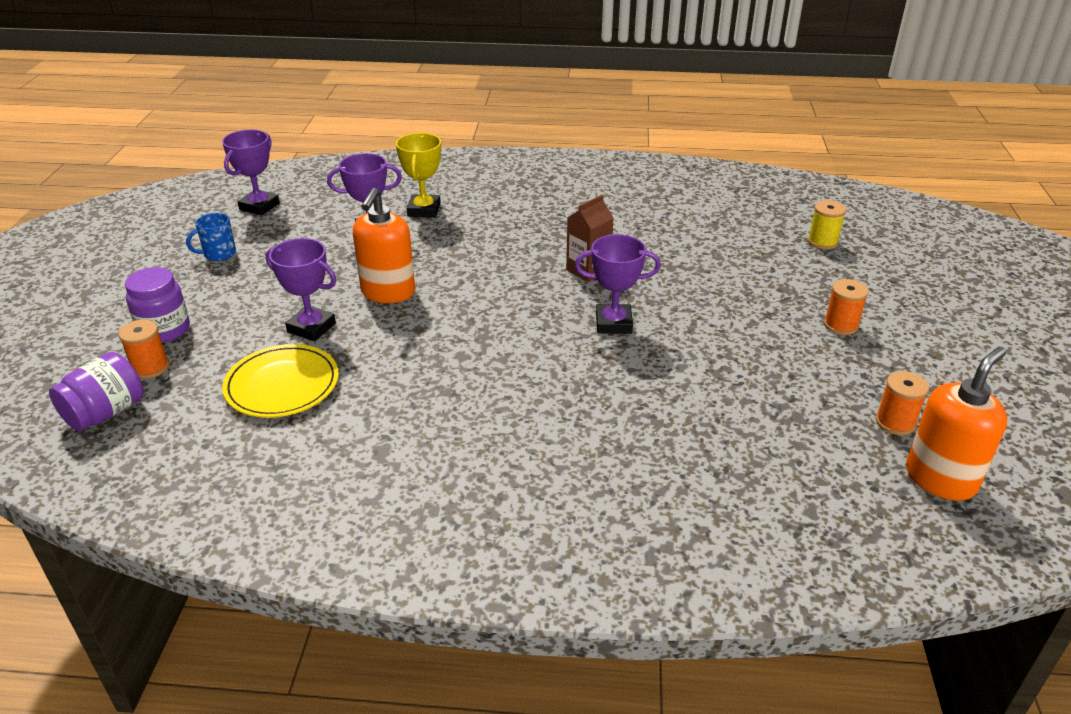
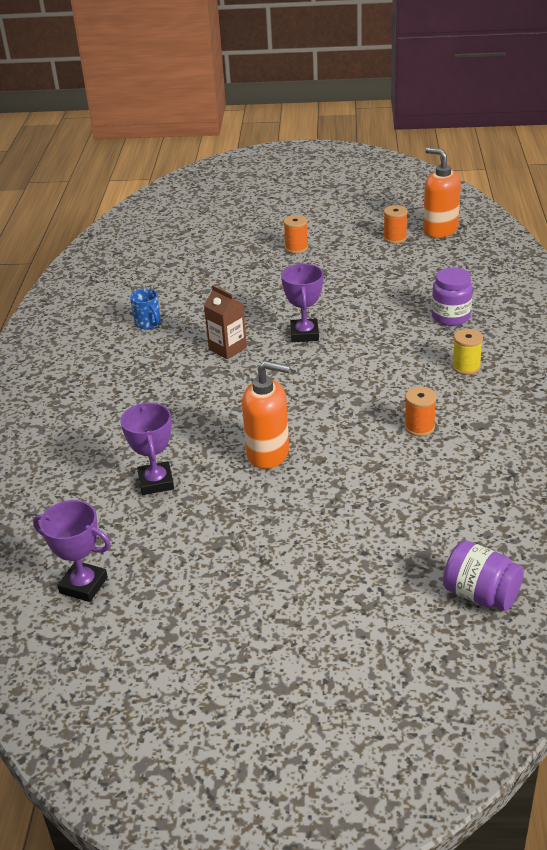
camera: 90 degrees left, 0 degrees up
(150, 368) = (410, 584): orange spool -> orange spool (419, 427)
(164, 330) = (348, 593): purple jar -> purple jar (450, 317)
(219, 254) = (196, 592): blue mug -> blue mug (148, 323)
(282, 385) = (416, 491): yellow plate -> none
(311, 328) = (330, 491): purple trophy -> none
(424, 210) = (109, 452): yellow trophy -> none
(822, 242) = (185, 248): yellow spool -> yellow spool (466, 367)

